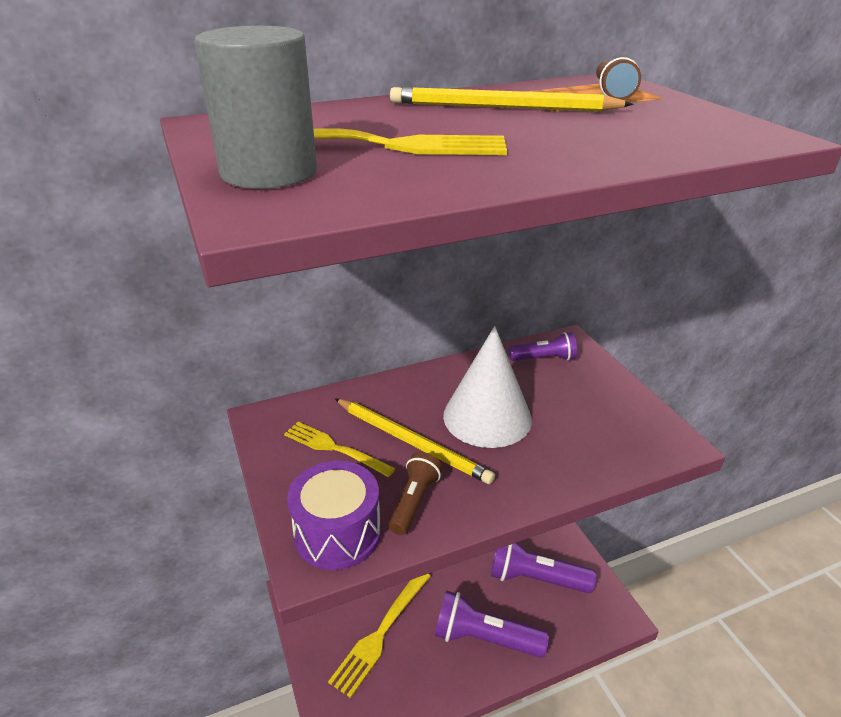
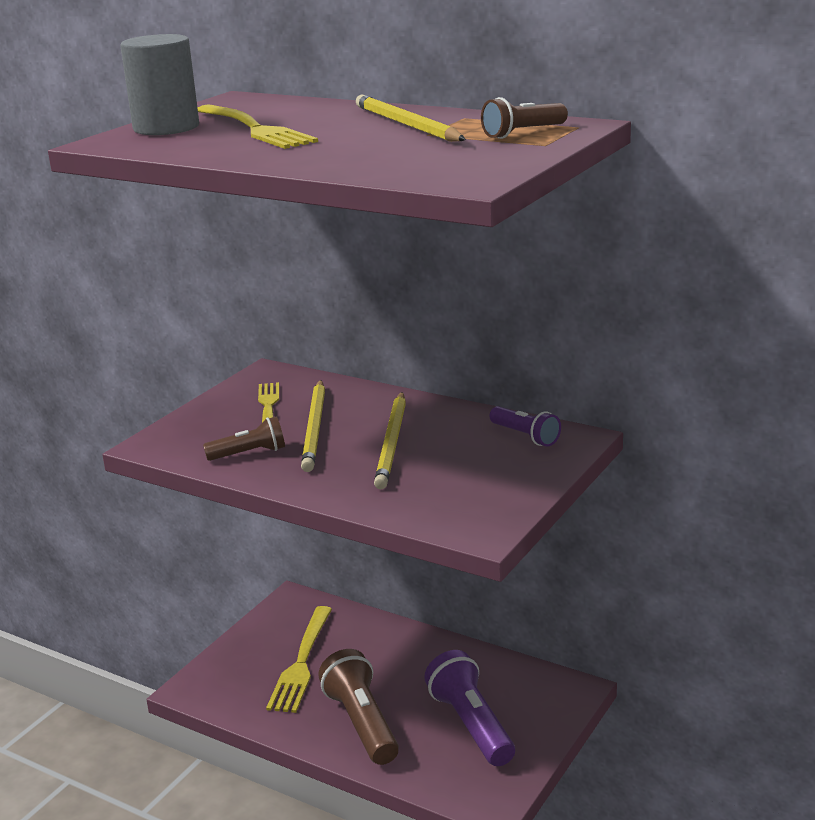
camera: 55 degrees right, 10 degrees down
(337, 533) = (185, 442): purple drum -> none
(381, 633) = (301, 663): yellow fork -> yellow fork turned 75 degrees counterclockwise
(484, 638) = (361, 723): purple flashlight -> brown flashlight
(487, 417) = (392, 443): white cone -> yellow pencil

